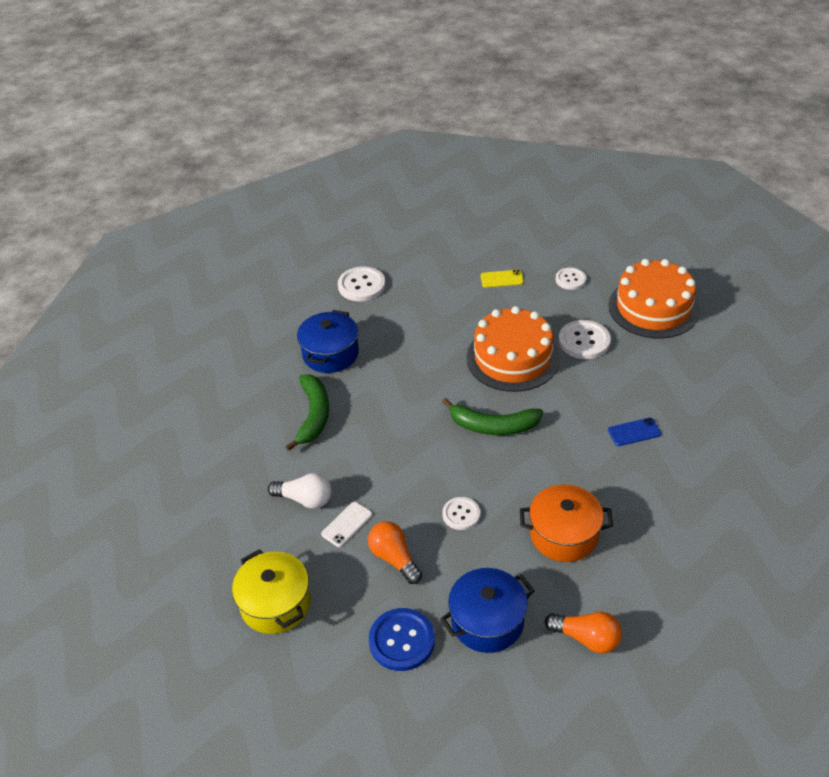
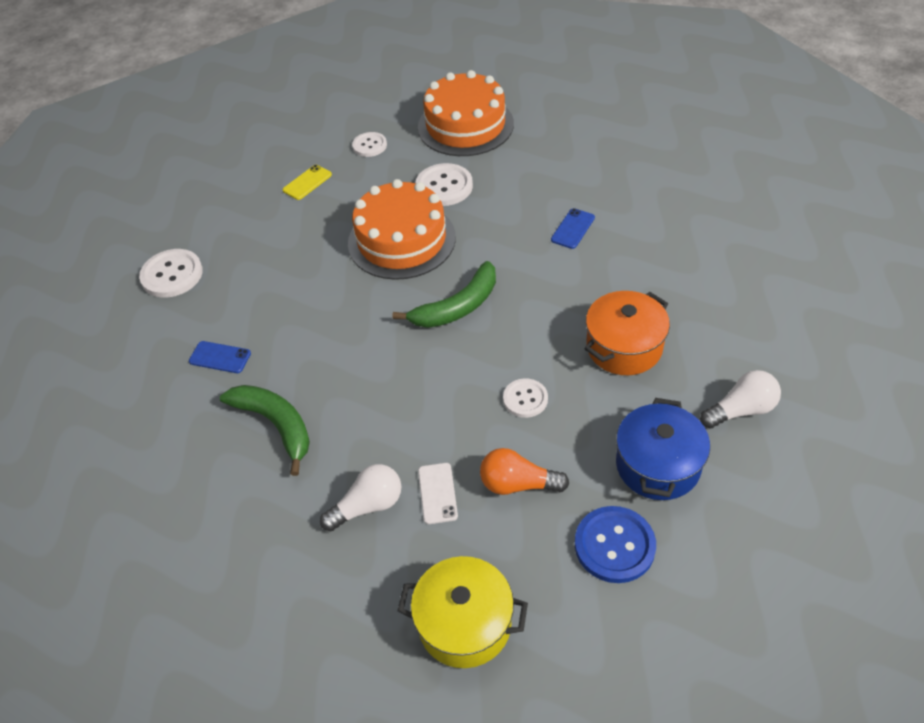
camera: 45 degrees left, 5 degrees up
(330, 354) = (220, 357): blue pot -> blue phone
(586, 638) = (741, 410): orange light bulb -> white light bulb

